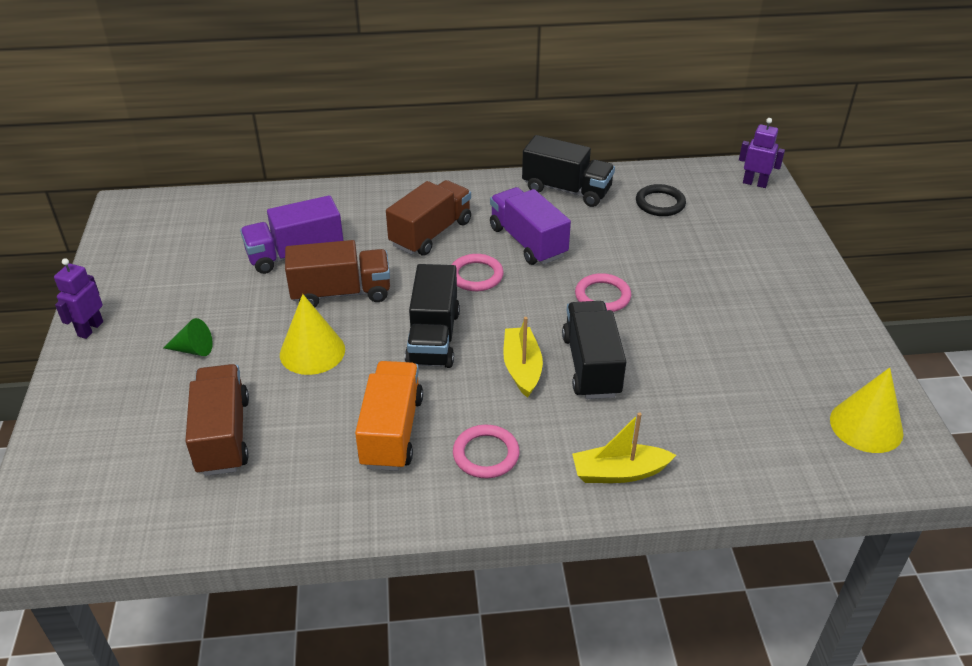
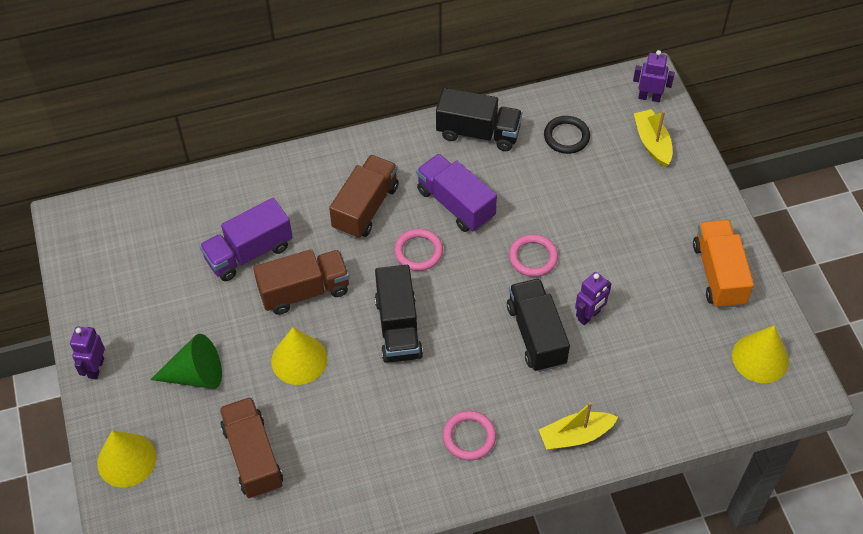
camera: 10 degrees left, 15 degrees up
(79, 417) = (126, 460): none -> yellow cone
(193, 349) = (196, 375): green cone -> green cone, size x1.67
(392, 431) = (389, 428): orange truck -> orange truck (718, 274)
(522, 368) = (480, 347): yellow boat -> yellow boat (652, 143)
(657, 356) = (589, 316): none -> purple robot

